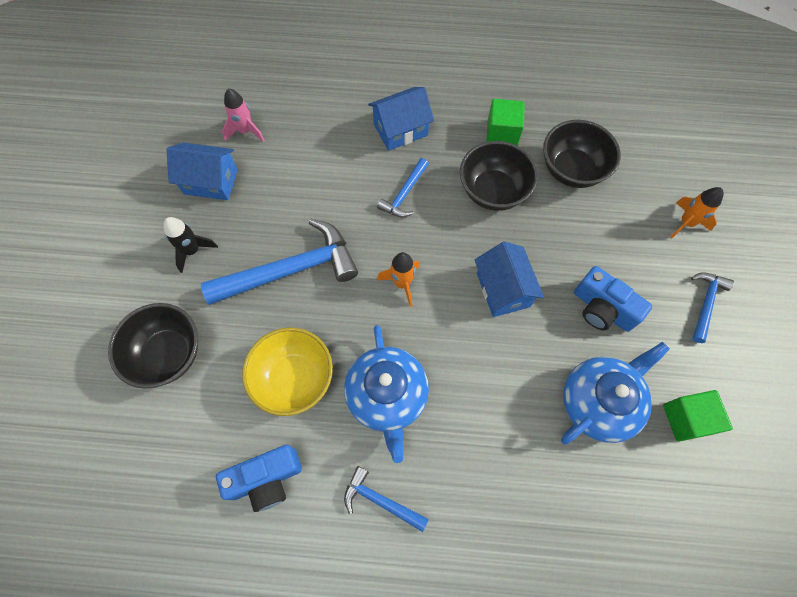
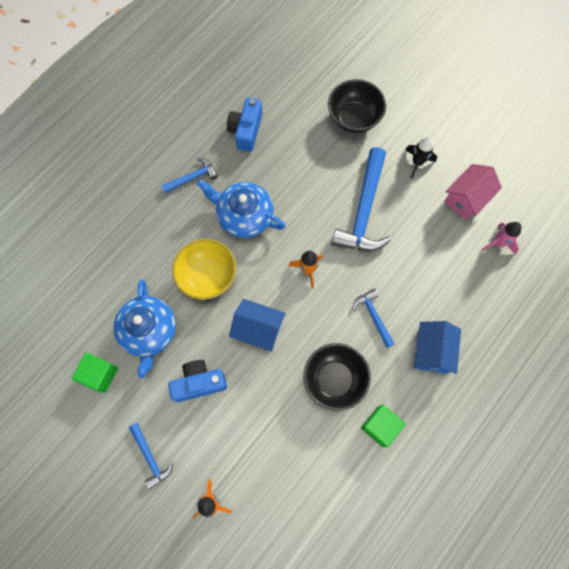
camera: 125 degrees right, 5 degrees up
(211, 182) = (466, 199): blue house -> pink house
(294, 379) = (291, 173): yellow bowl -> yellow bowl (207, 276)
(572, 170) = (312, 453): black bowl -> none

